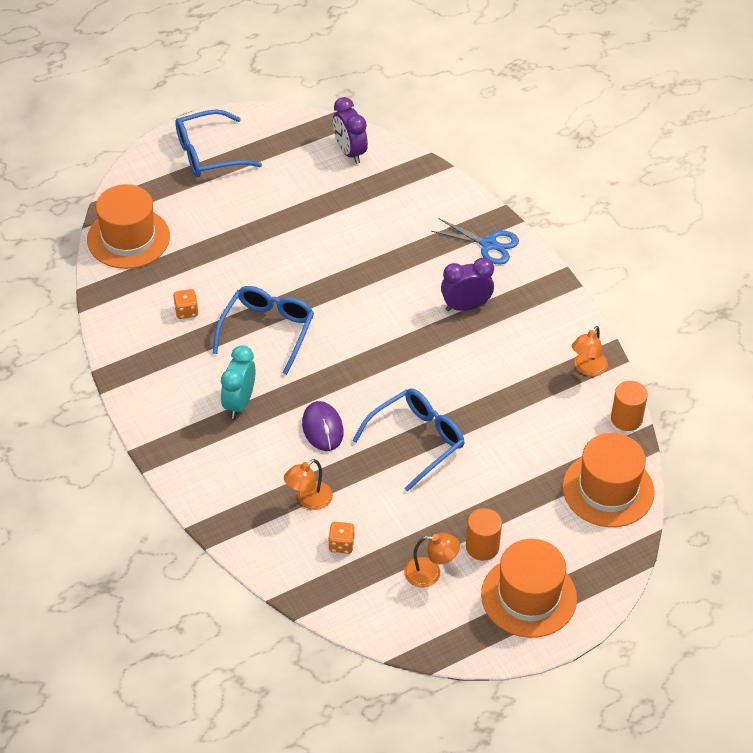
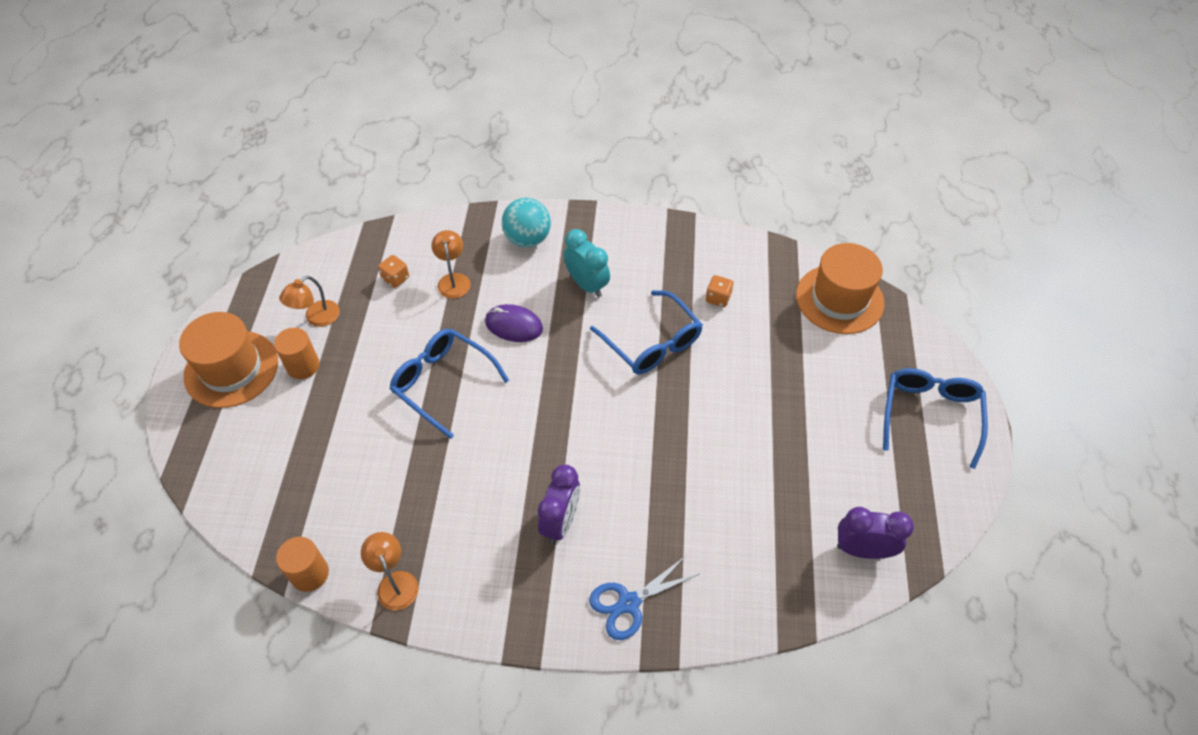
camera: 125 degrees right, 5 degrees up
(218, 474) = (527, 239): none -> turquoise ball
(416, 441) = (443, 383): blue glasses -> blue glasses turned 135 degrees clockwise
(608, 489) = (258, 498): orange hat -> none

